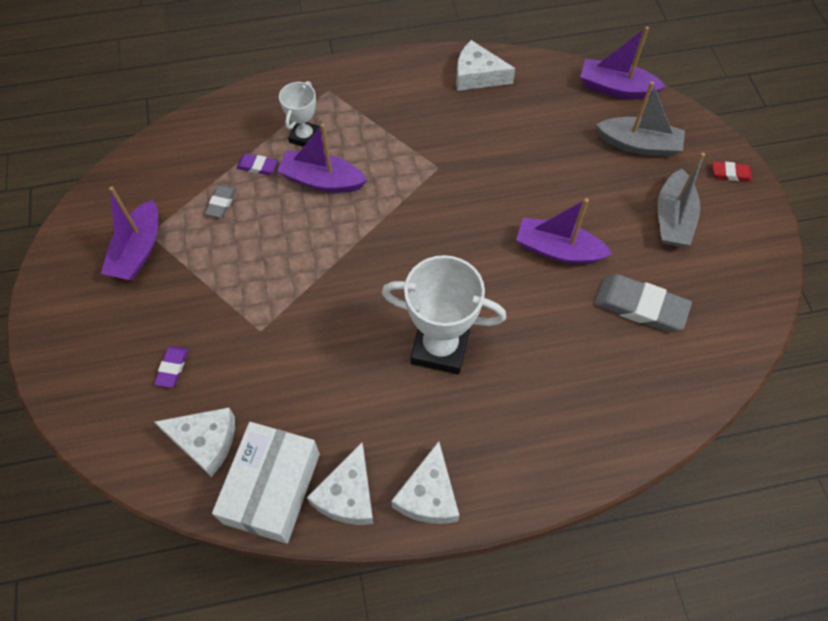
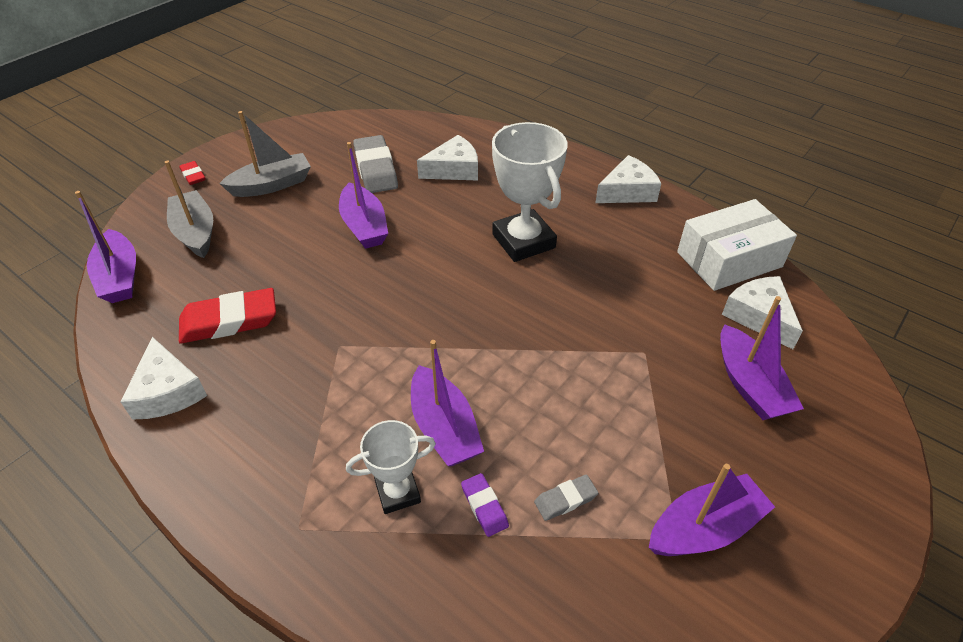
camera: 130 degrees left, 15 degrees down
(172, 368) = (749, 385): purple eraser -> purple boat
(348, 495) = (679, 223): white cheese -> white cheese (454, 169)
(515, 125) = (229, 321): none -> red eraser

